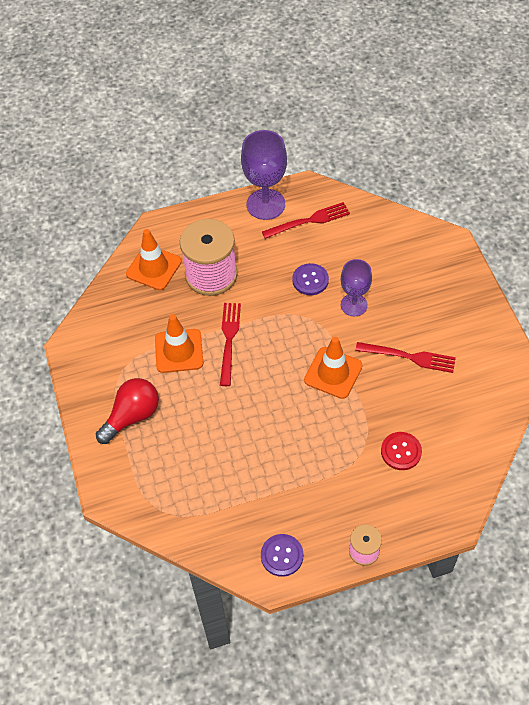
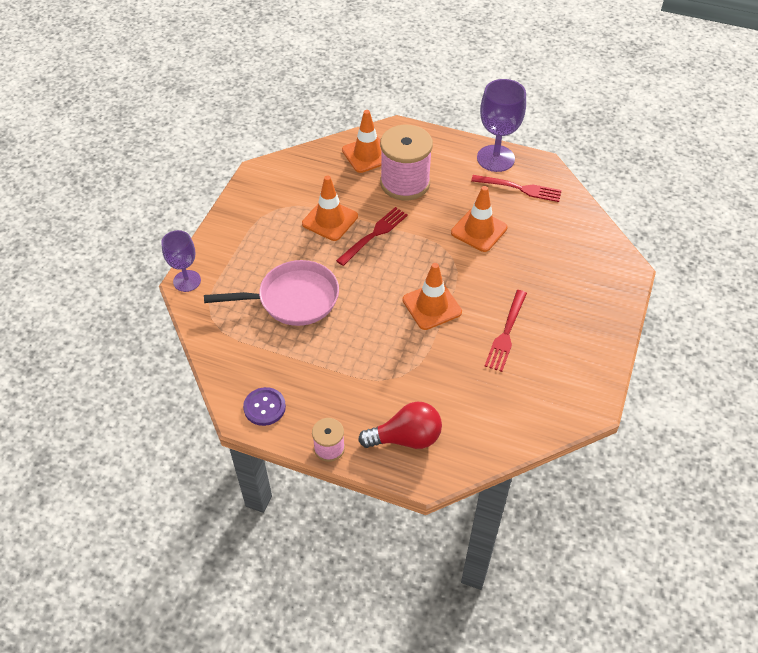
camera: 35 degrees right, 5 degrees down
(132, 416) = (254, 243): red light bulb -> red light bulb (406, 438)
(215, 444) = (293, 299): none -> pink pan
(310, 280) = (479, 230): purple button -> orange traffic cone
(354, 305) = (497, 268): purple goblet -> purple goblet (187, 281)
(401, 451) = (430, 397): red button -> none
(409, 357) = (506, 333): red fork -> red fork turned 60 degrees clockwise

